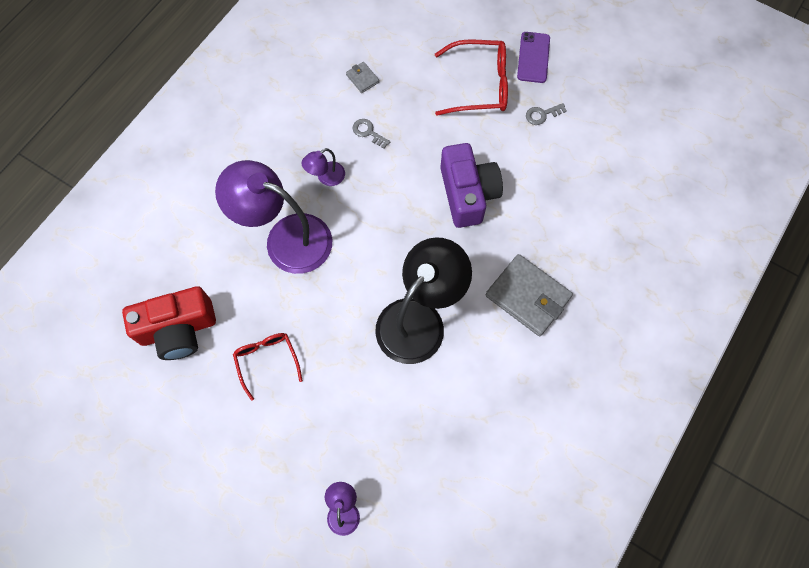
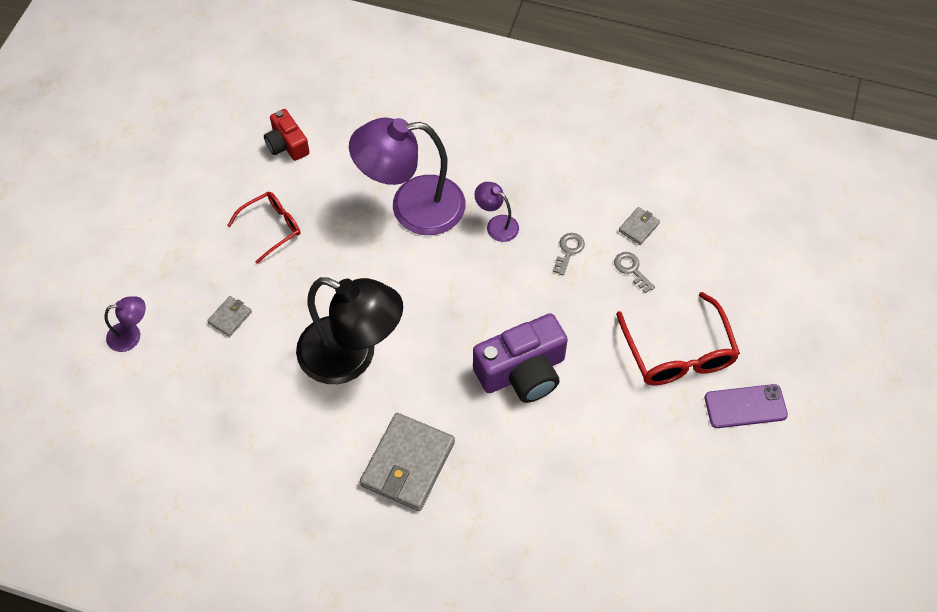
camera: 75 degrees right, 10 degrees down
(178, 329) = (287, 144): red camera -> red camera, size x0.58
(286, 238) = (412, 207): purple lamp -> purple lamp turned 105 degrees counterclockwise
(351, 415) = (230, 317): none -> grey wallet
(542, 114) = (662, 433): grey key -> grey key (631, 269)

